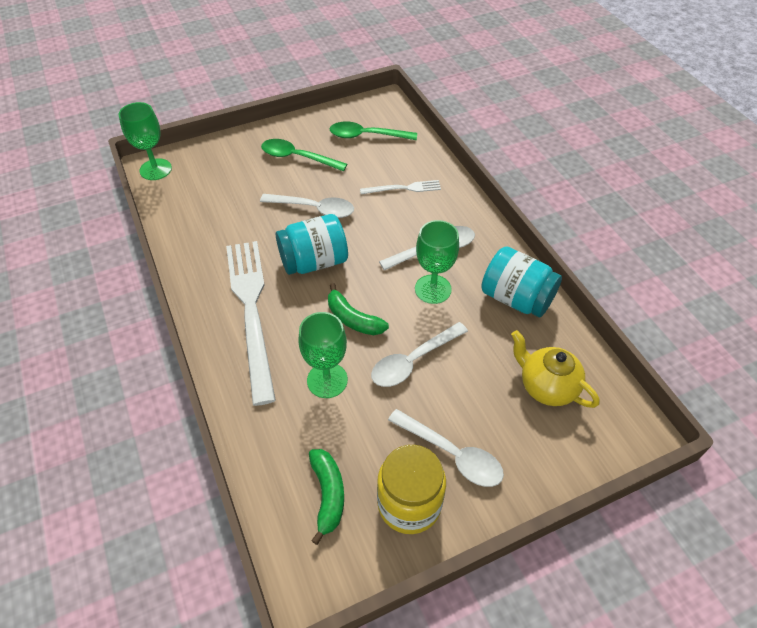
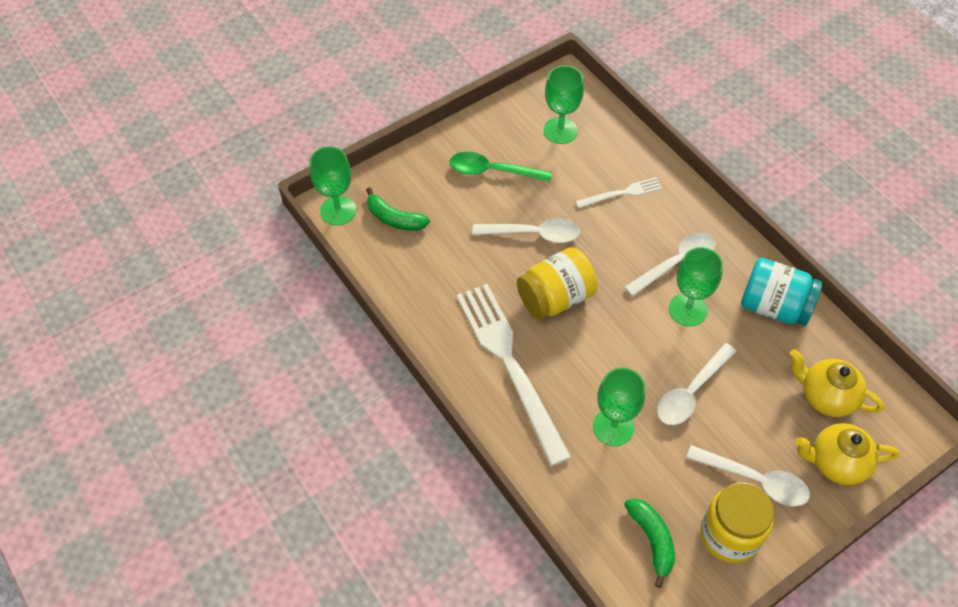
camera: 10 degrees left, 5 degrees up
(314, 262) = (555, 298): turquoise jar -> yellow jar
(353, 319) = (617, 356): green banana -> green banana (394, 218)
(367, 136) = (560, 131): green spoon -> green goblet
(541, 451) = (836, 463): none -> yellow teapot

